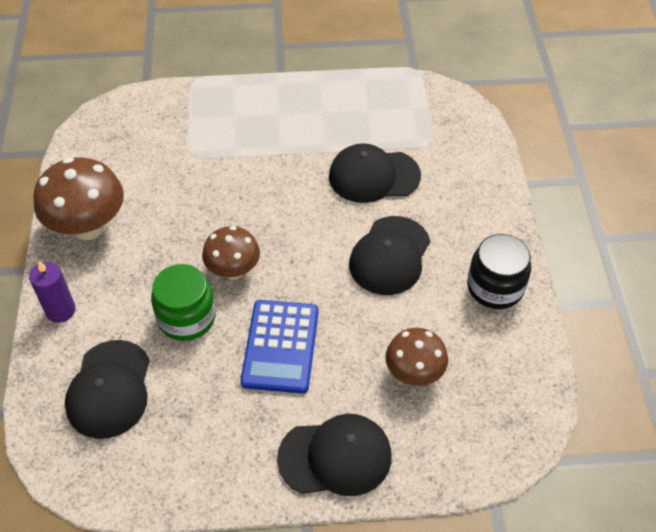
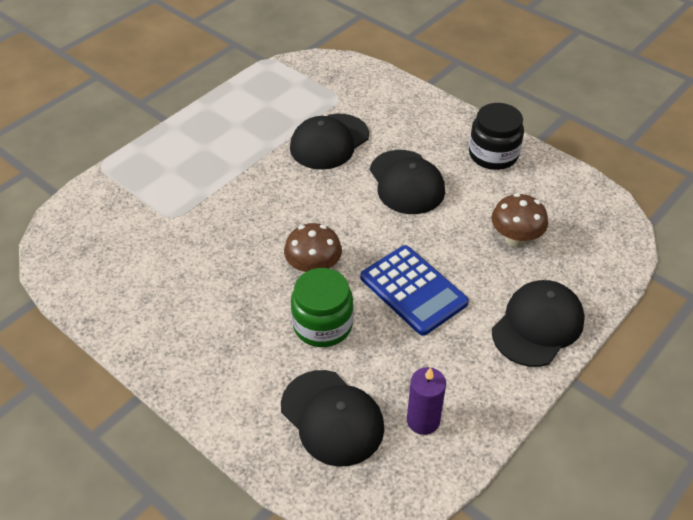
camera: 45 degrees left, 5 degrees down
(60, 310) = (215, 399): purple candle -> purple candle (423, 420)
(88, 227) = (154, 325): brown mushroom -> none

